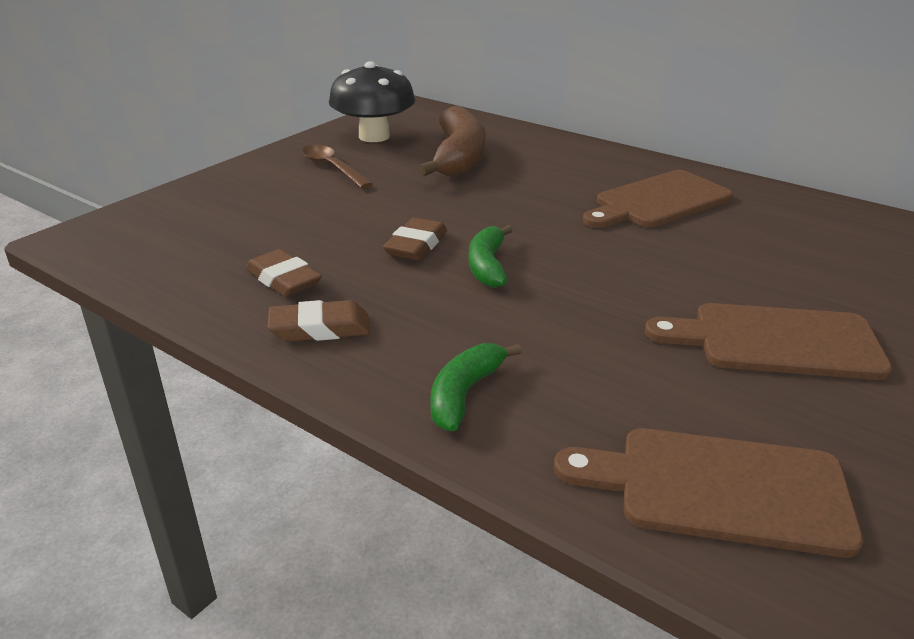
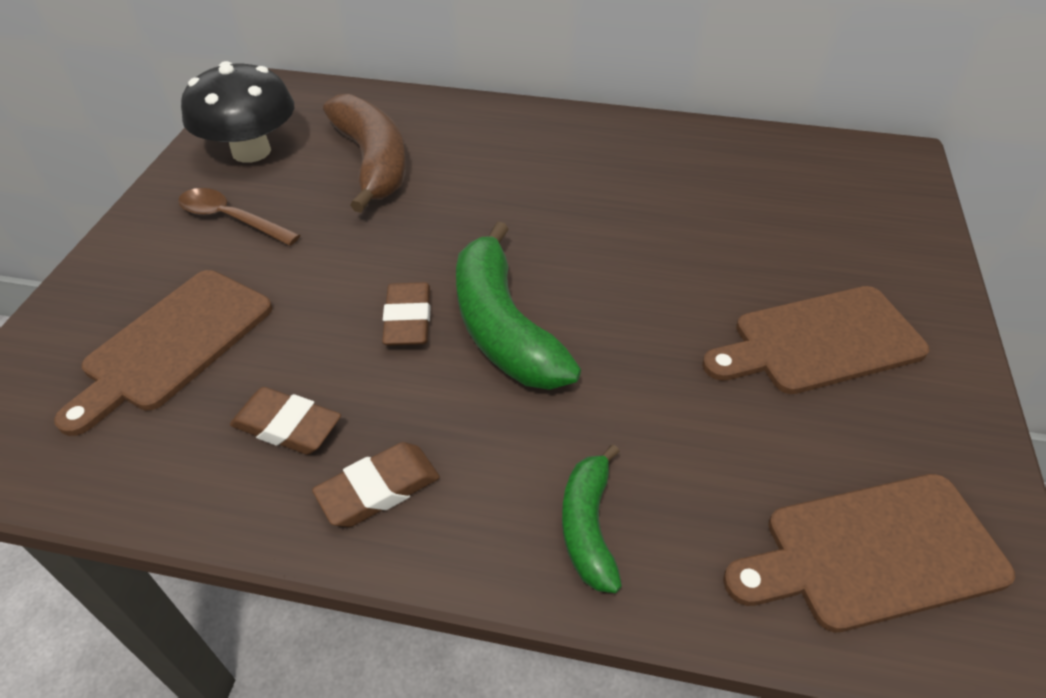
camera: 25 degrees left, 15 degrees up
(487, 266) = (503, 327): green banana -> green banana, size x1.77
(658, 201) = (616, 176): brown cutting board -> brown cutting board (173, 344)

